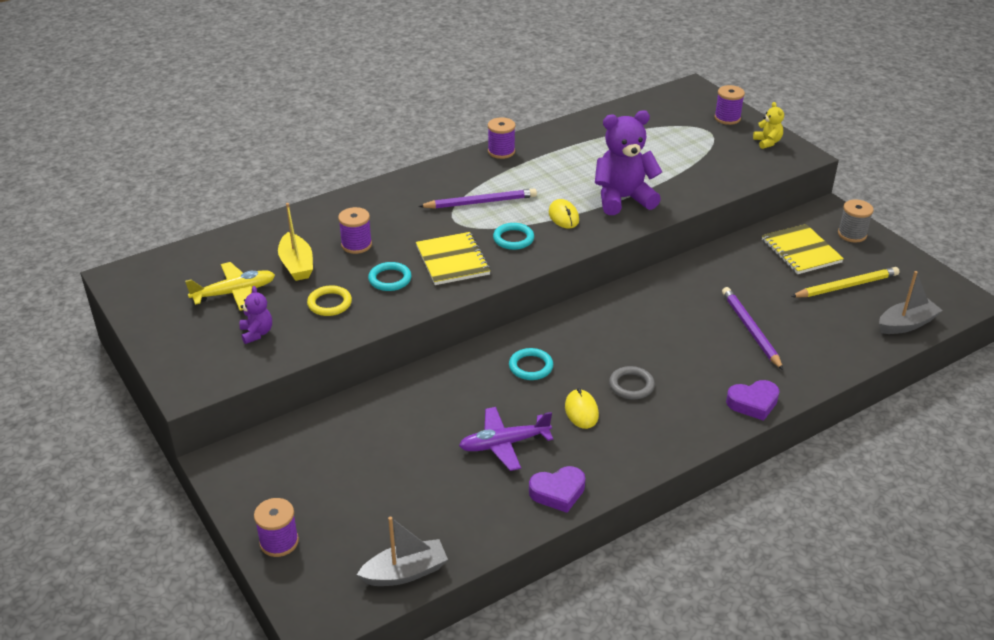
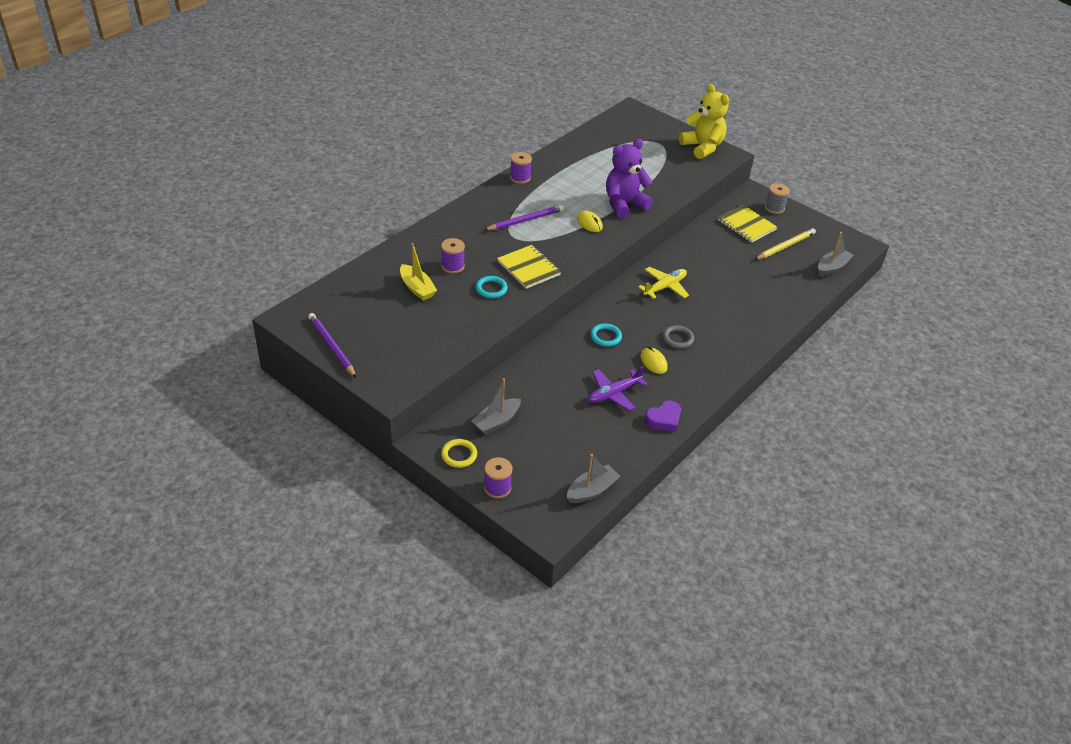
camera: 20 degrees left, 5 degrees up
(234, 293) = (383, 317): yellow plane -> yellow plane (664, 287)
(257, 333) = (417, 344): purple teddy bear -> none
(326, 453) = (496, 421): none -> grey boat
(329, 303) = (458, 314): yellow ring -> yellow ring (459, 455)
(513, 239) = (563, 245): turquoise ring -> none
(727, 118) = (667, 131): purple spool -> none
(750, 330) = (737, 287): purple pencil -> purple pencil (332, 346)
(753, 403) = (759, 337): purple heart -> none
(767, 142) = (702, 147): yellow teddy bear -> yellow teddy bear, size x2.10

